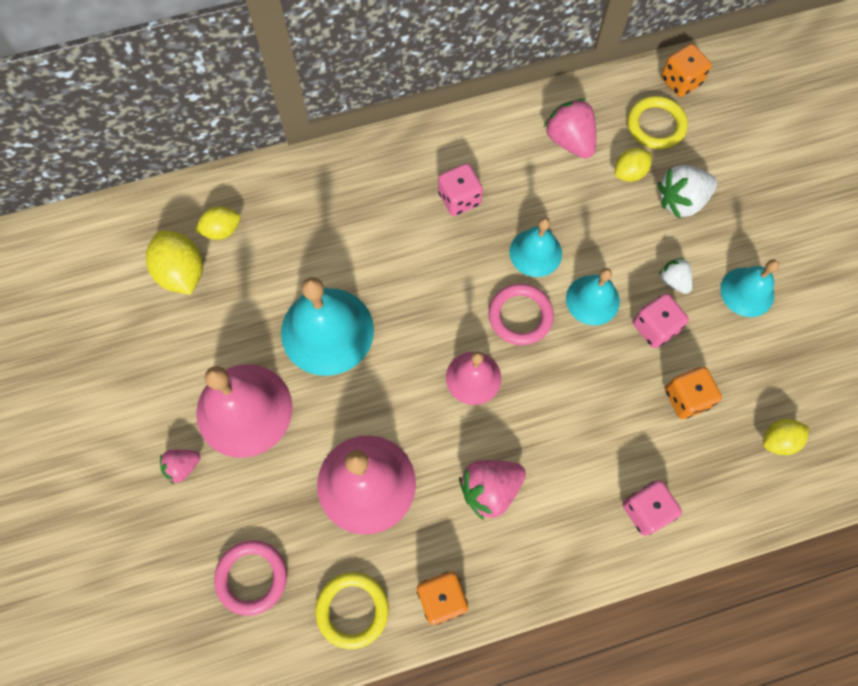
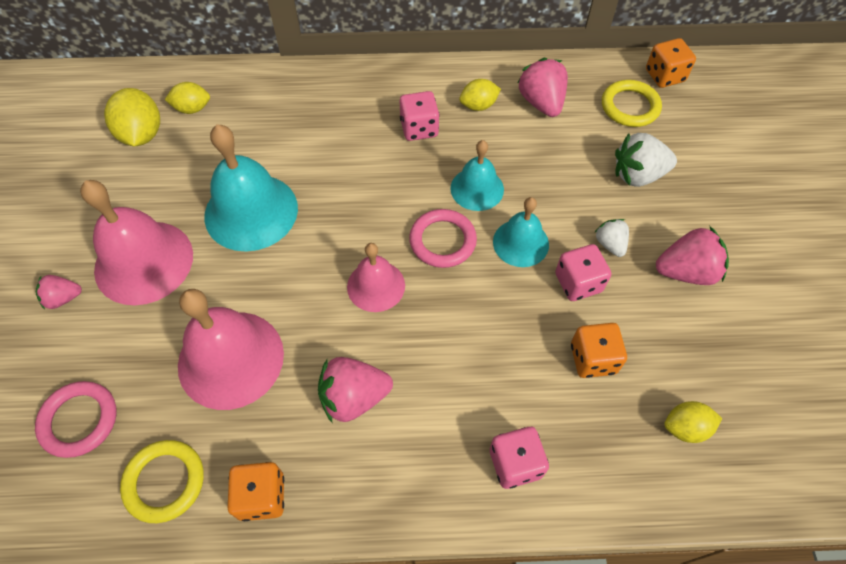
camera: 15 degrees right, 10 degrees down
(629, 173) = (592, 140): yellow lemon -> yellow lemon (478, 105)
(747, 292) = (686, 271): turquoise bell -> pink strawberry

